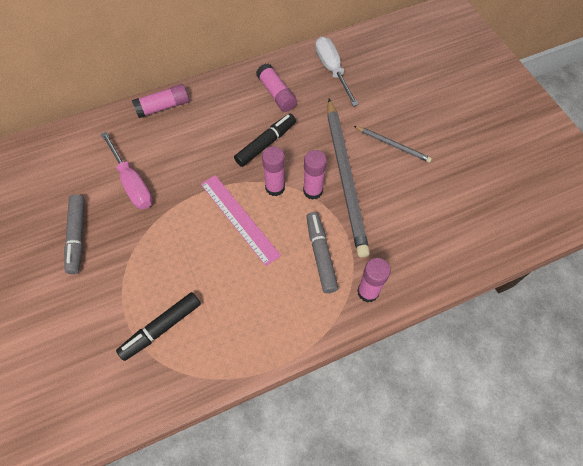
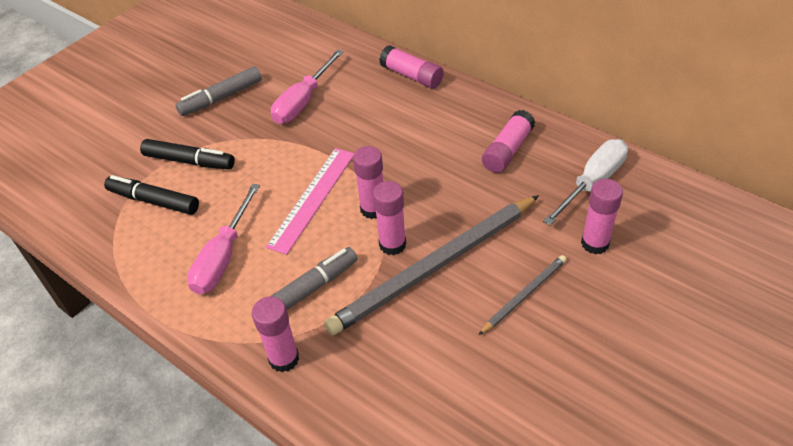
camera: 65 degrees right, 15 degrees down
(256, 297) = (223, 257): none -> pink screwdriver
(266, 144) = (428, 174): black marker -> black marker (189, 161)
(377, 95) = (595, 243): none -> pink glue stick
(393, 145) = (524, 295): grey pencil -> grey pencil turned 135 degrees counterclockwise

